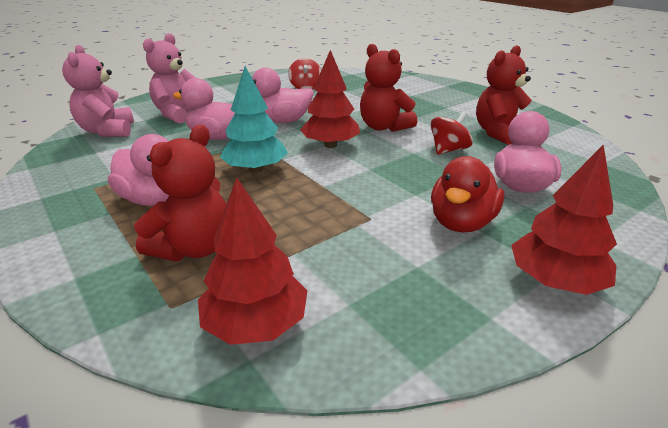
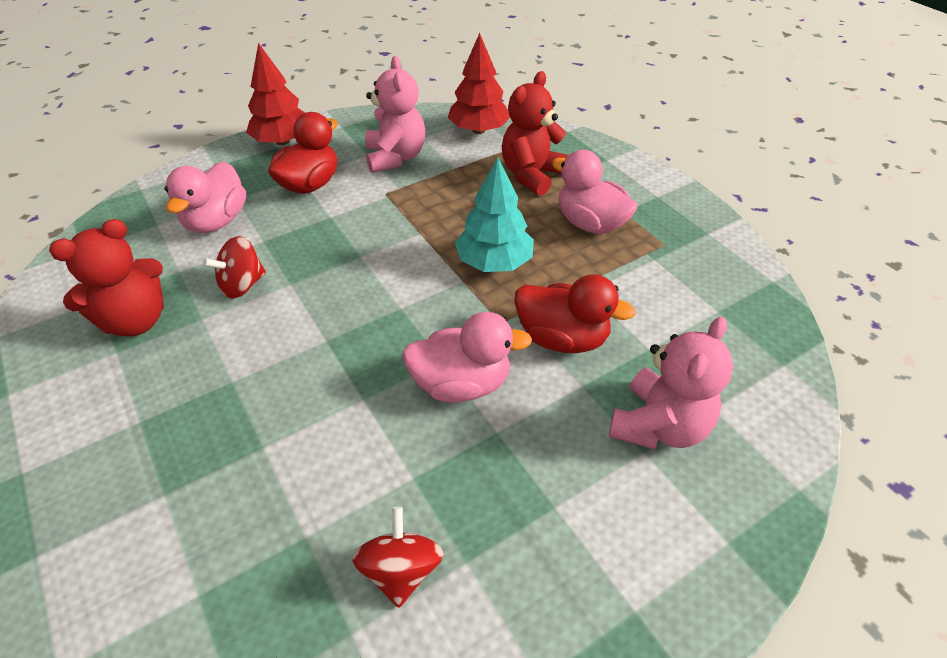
camera: 175 degrees left, 15 degrees up
(108, 131) = (746, 368): pink teddy bear -> pink teddy bear (395, 157)
(216, 137) = (562, 338): pink duck -> red duck
(330, 145) = (395, 306): red tree -> none
(383, 127) = (298, 351): red teddy bear -> none

